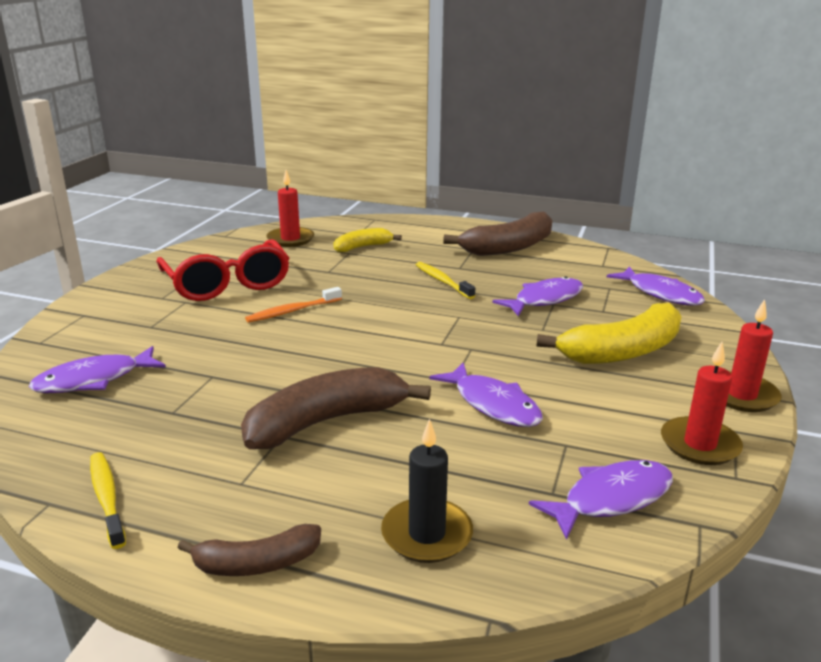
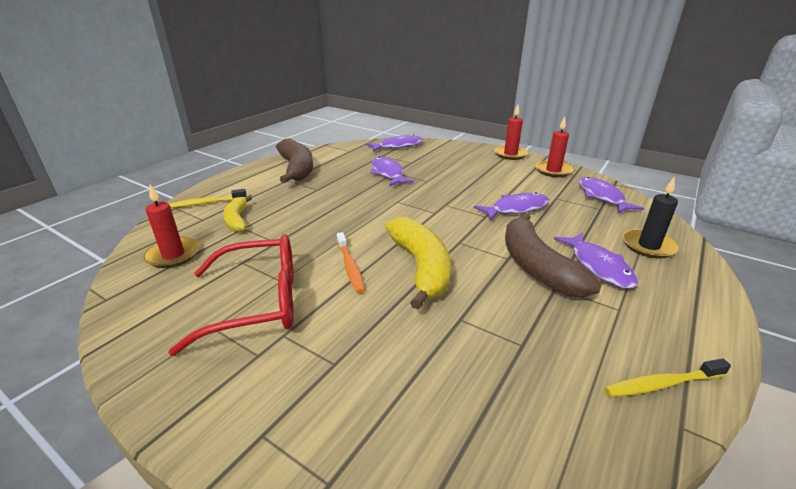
camera: 75 degrees left, 5 degrees up
(94, 380) = (453, 409): purple fish -> purple fish (598, 266)
(256, 563) = (702, 306): brown banana -> none
(442, 281) = (336, 198): yellow toothbrush -> yellow toothbrush (206, 203)
(622, 351) = (461, 167): yellow banana -> yellow banana (421, 267)

